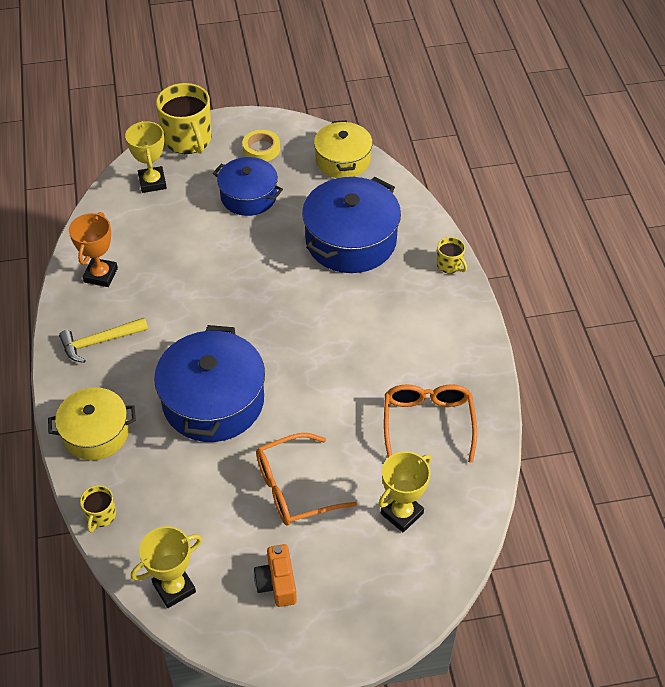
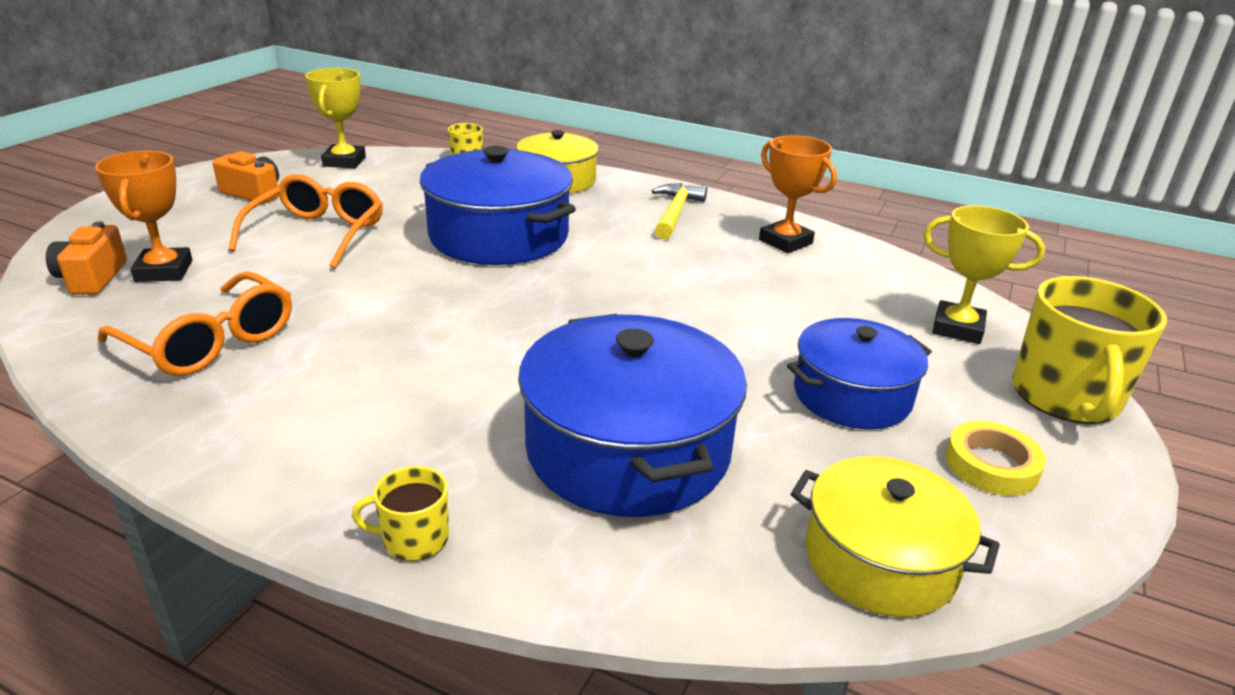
camera: 125 degrees right, 20 degrees down
(188, 140) = (1065, 397): yellow mug -> yellow mug turned 90 degrees counterclockwise
(401, 513) = (164, 271): yellow trophy -> orange trophy
(440, 537) = (92, 278): none -> orange camera

